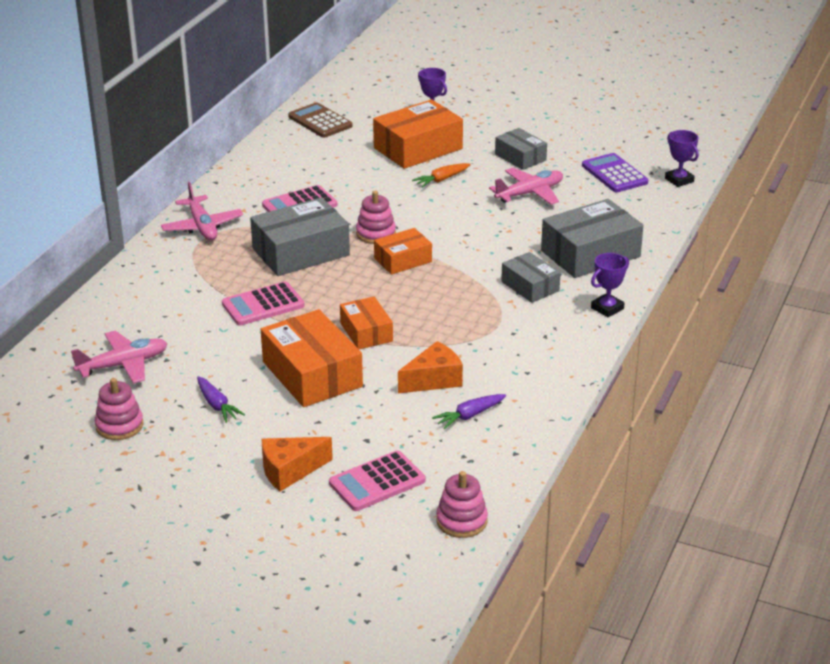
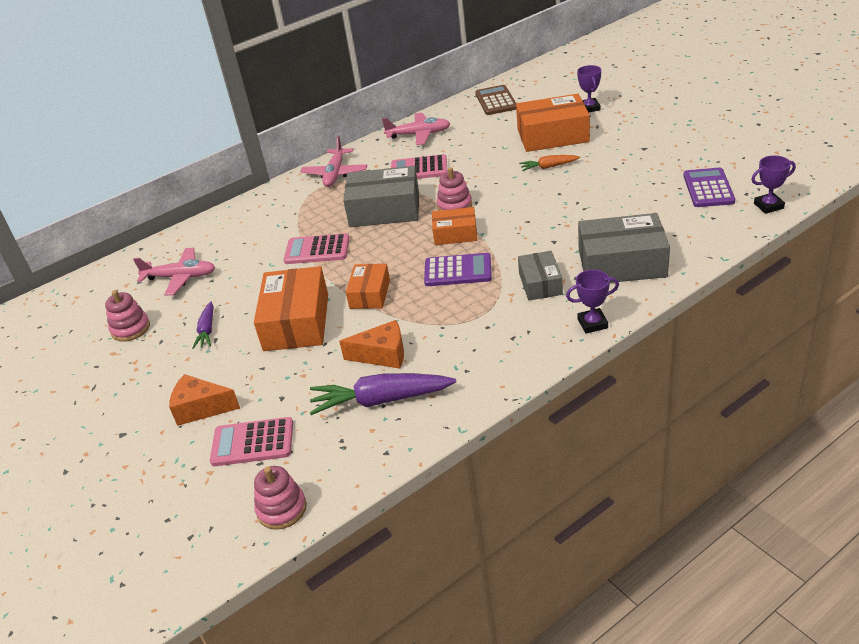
camera: 35 degrees right, 5 degrees up
(438, 292) = (458, 271): none -> purple calculator
(469, 416) = (380, 400): purple carrot -> purple carrot, size x1.82
(520, 157) = (633, 158): grey box -> none
(529, 193) = (614, 193): pink plane -> pink plane (419, 134)
(679, 180) = (768, 206): purple trophy -> purple trophy turned 75 degrees clockwise

